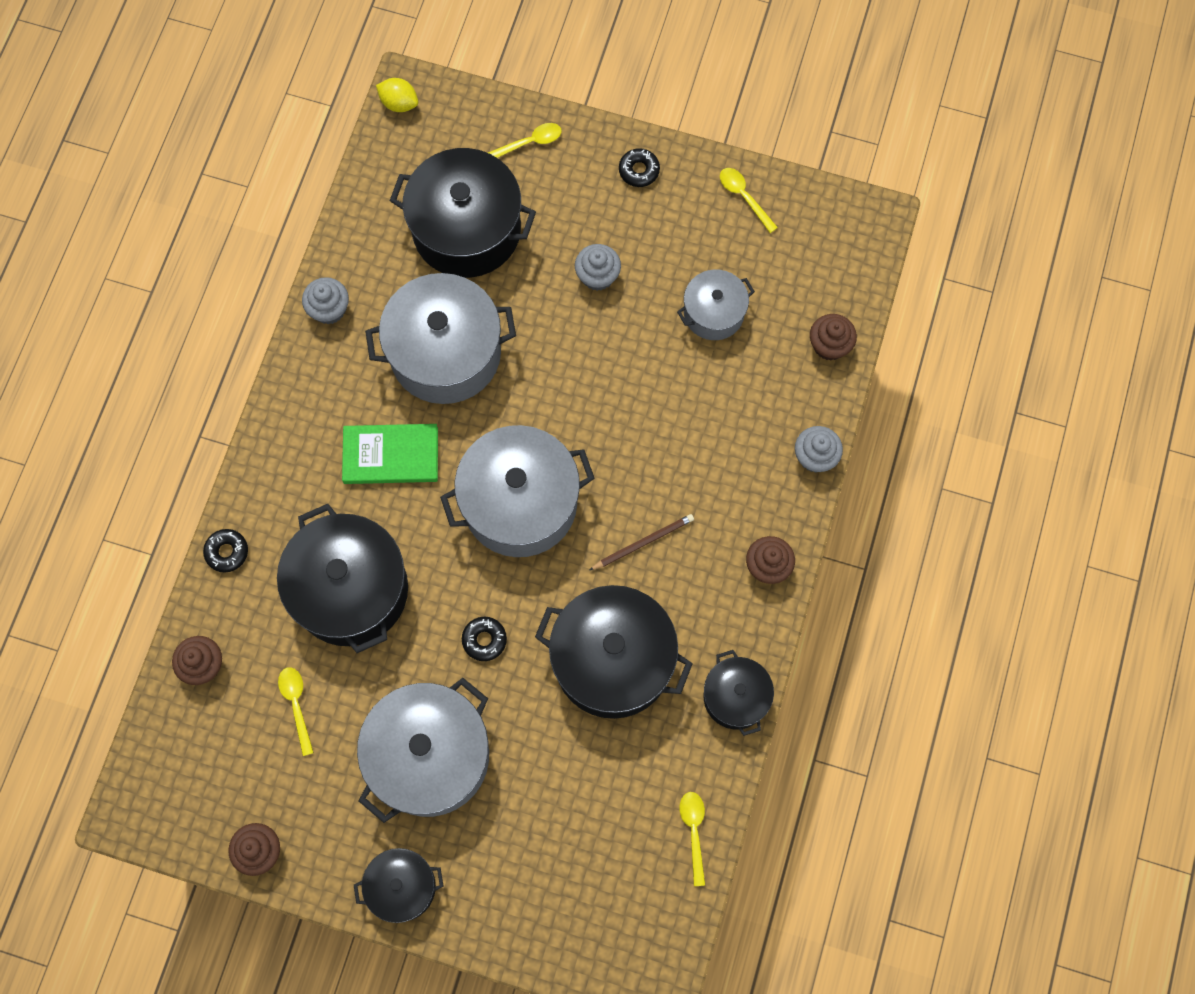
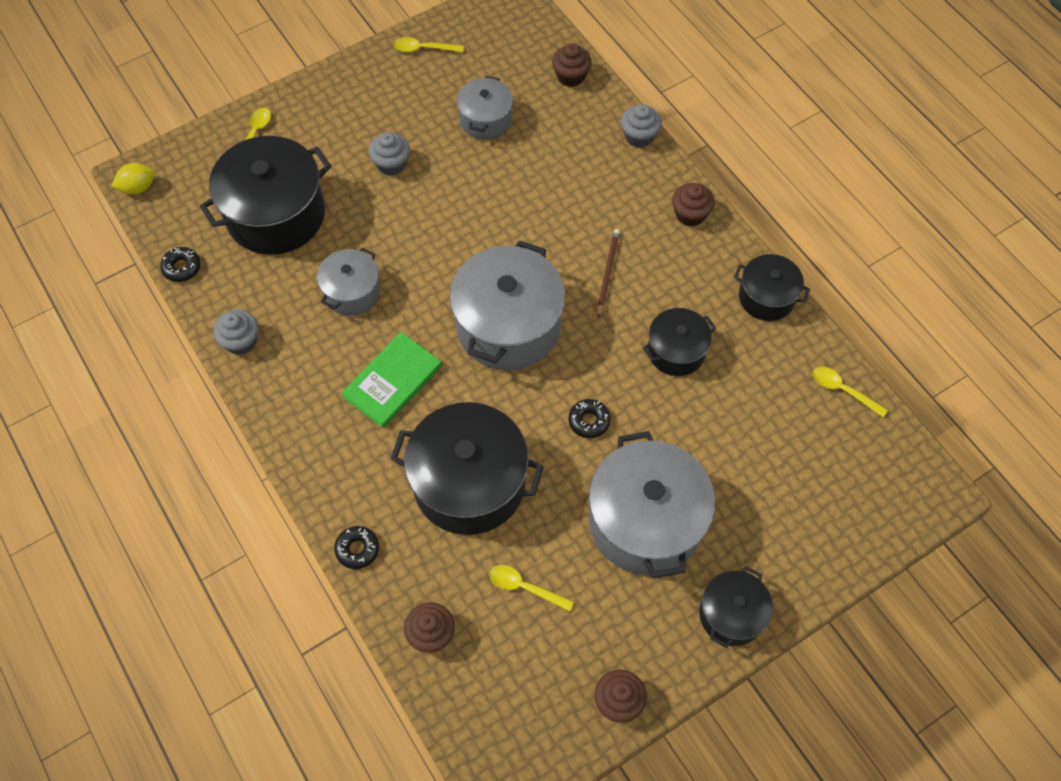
camera: 50 degrees left, 10 degrees down
(445, 353) = (352, 292): grey pot -> grey pot, size x0.55
(613, 660) = (676, 351): black pot -> black pot, size x0.55
(639, 170) = (343, 89): black donut -> black donut (182, 267)

